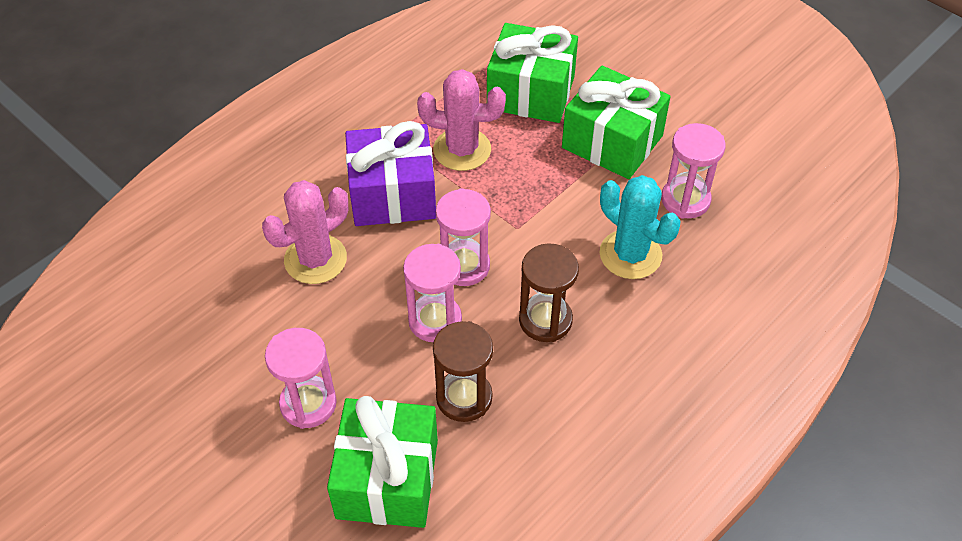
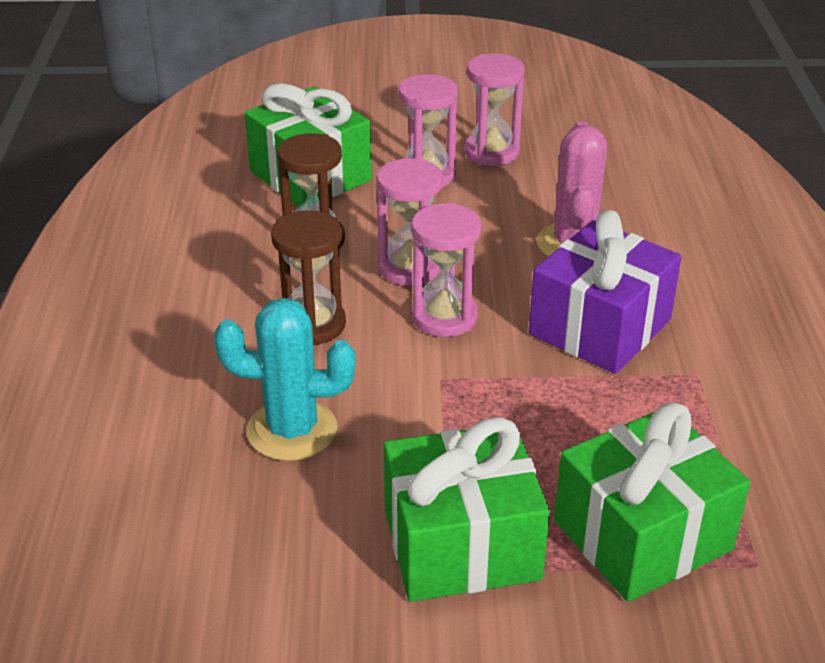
camera: 135 degrees right, 15 degrees down
(462, 150) = (607, 411): pink cactus -> none
(685, 200) = (290, 534): pink hourglass -> pink hourglass (491, 152)

